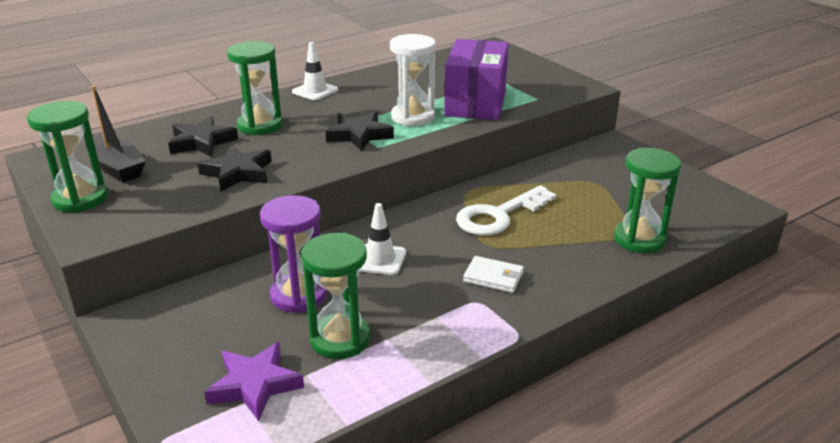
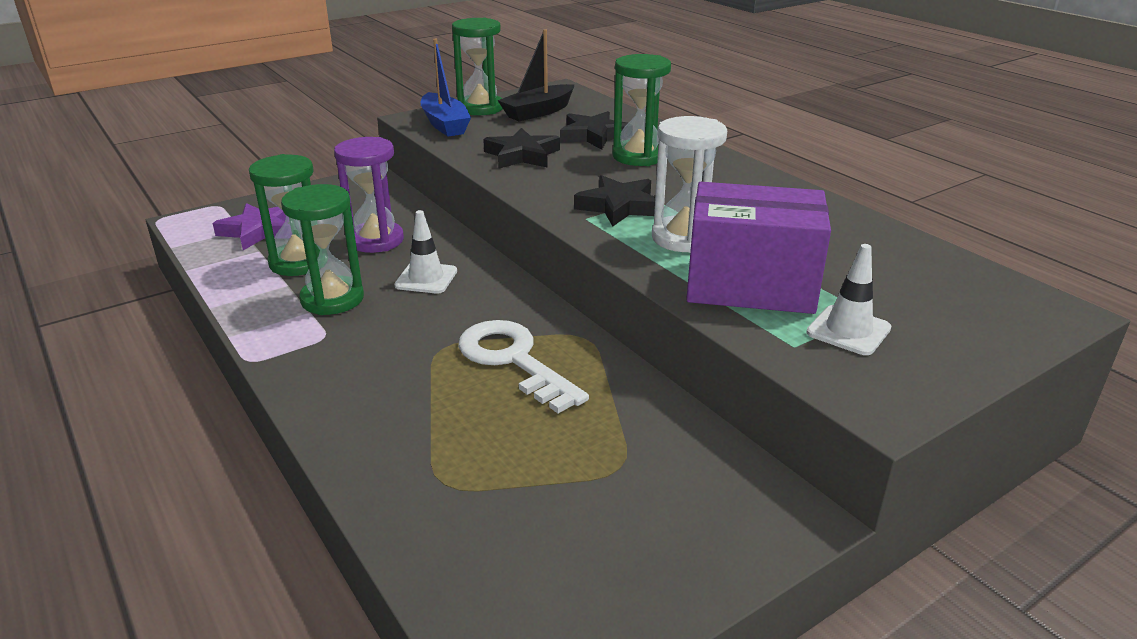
camera: 90 degrees right, 0 degrees up
(125, 217) = (445, 124): none -> blue boat
(315, 91) = (753, 177): white traffic cone -> white traffic cone (848, 330)
(493, 277) = (368, 349): white wallet -> none
(639, 239) = (425, 492): green hourglass -> green hourglass (332, 299)

